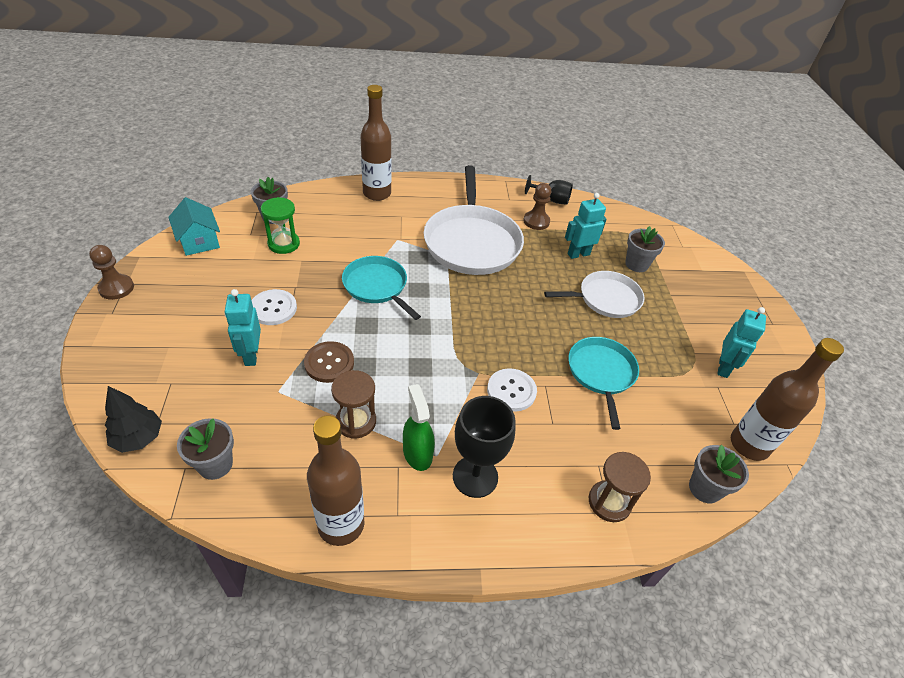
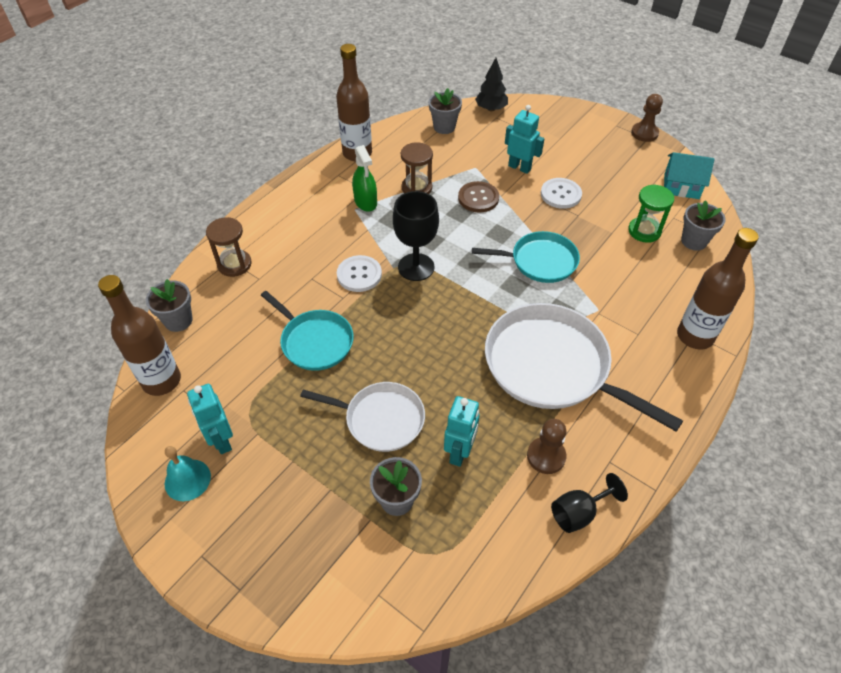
camera: 135 degrees right, 5 degrees up
(417, 453) = (365, 202): green spray bottle -> green spray bottle turned 45 degrees clockwise
(475, 476) = (322, 216): black goblet -> black goblet (416, 267)
(605, 299) = (380, 419): white pan -> white pan turned 105 degrees counterclockwise
(762, 364) = (187, 480): none -> turquoise bell

